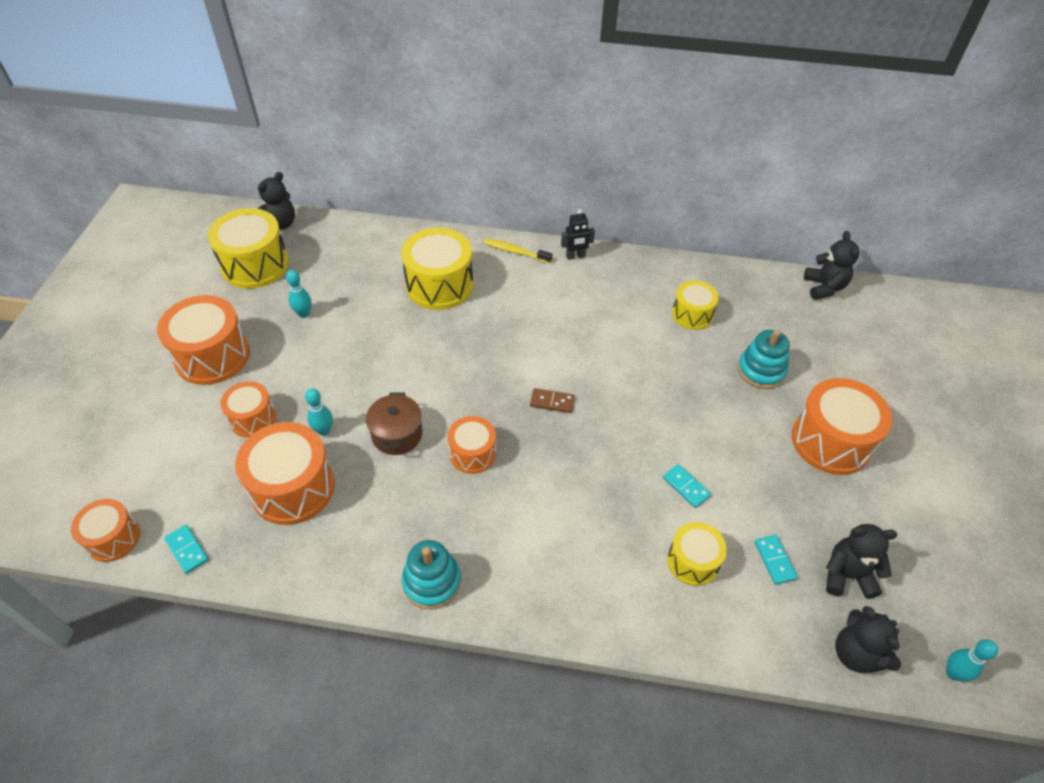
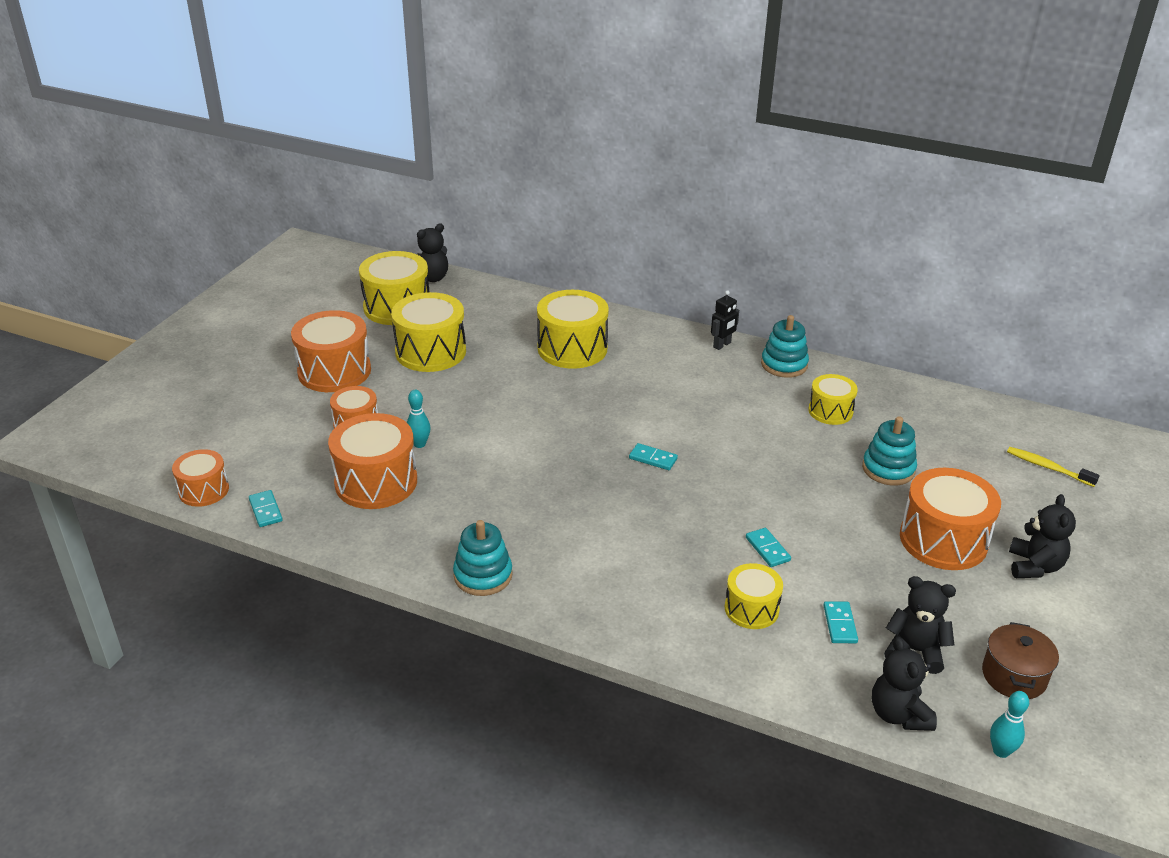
camera: 15 degrees right, 15 degrees down
(304, 314) = (430, 352): turquoise bowling pin -> yellow drum
(397, 434) = (488, 459): brown pot -> brown pot (1014, 676)
(472, 453) = (557, 485): orange drum -> none
(515, 252) = (660, 332): yellow toothbrush -> yellow toothbrush (1047, 467)
(552, 402) = (653, 458): brown domino -> turquoise domino
(575, 256) = (722, 345): black robot -> black robot turned 45 degrees counterclockwise
(636, 269) = (784, 364): none -> turquoise stacking toy
(824, 287) = (990, 410): black teddy bear -> black teddy bear (1034, 566)

